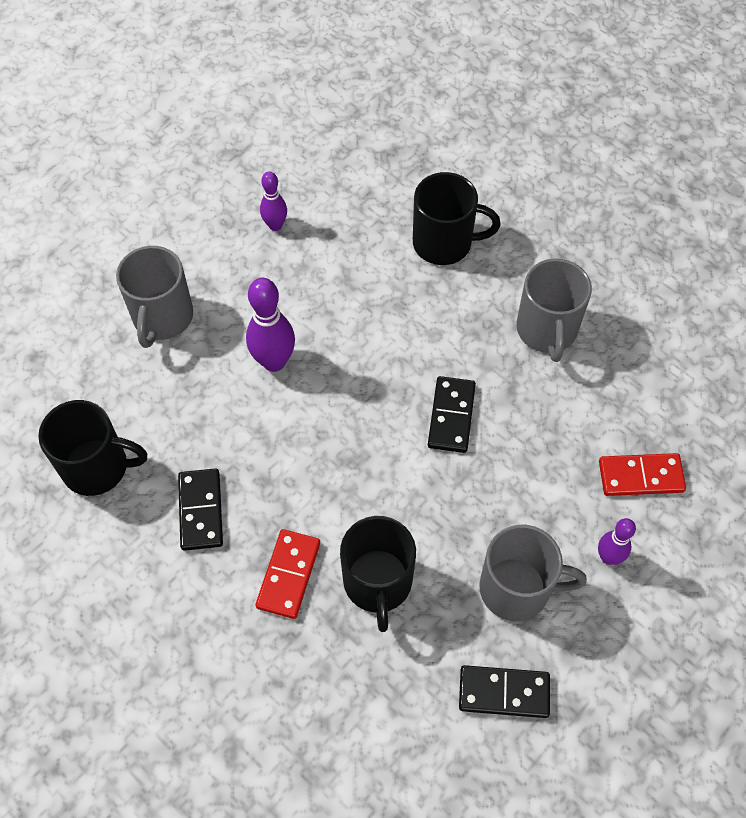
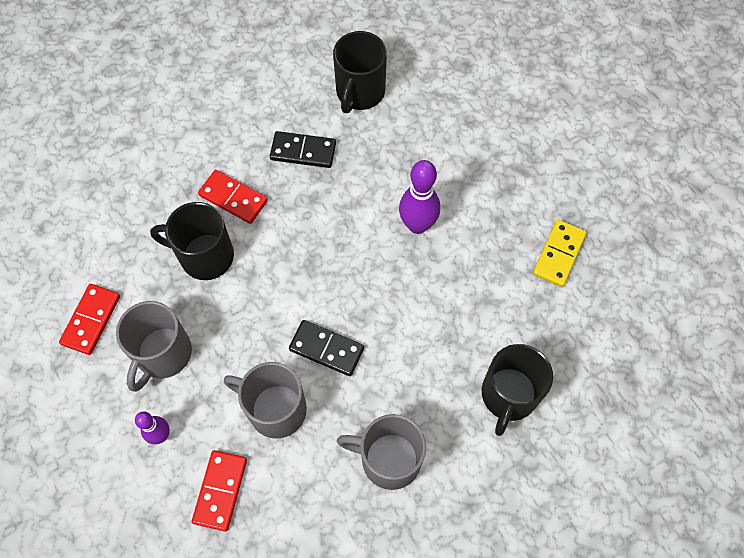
camera: 105 degrees right, 5 degrees up
(162, 318) = (480, 152): grey mug -> grey mug (275, 409)
(275, 225) = (558, 254): purple bowling pin -> yellow domino
(504, 692) = (91, 320): black domino -> red domino

